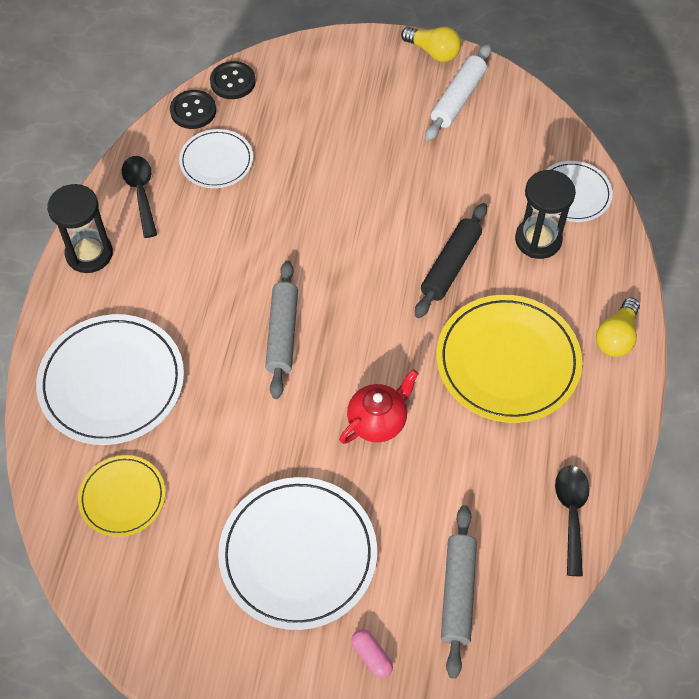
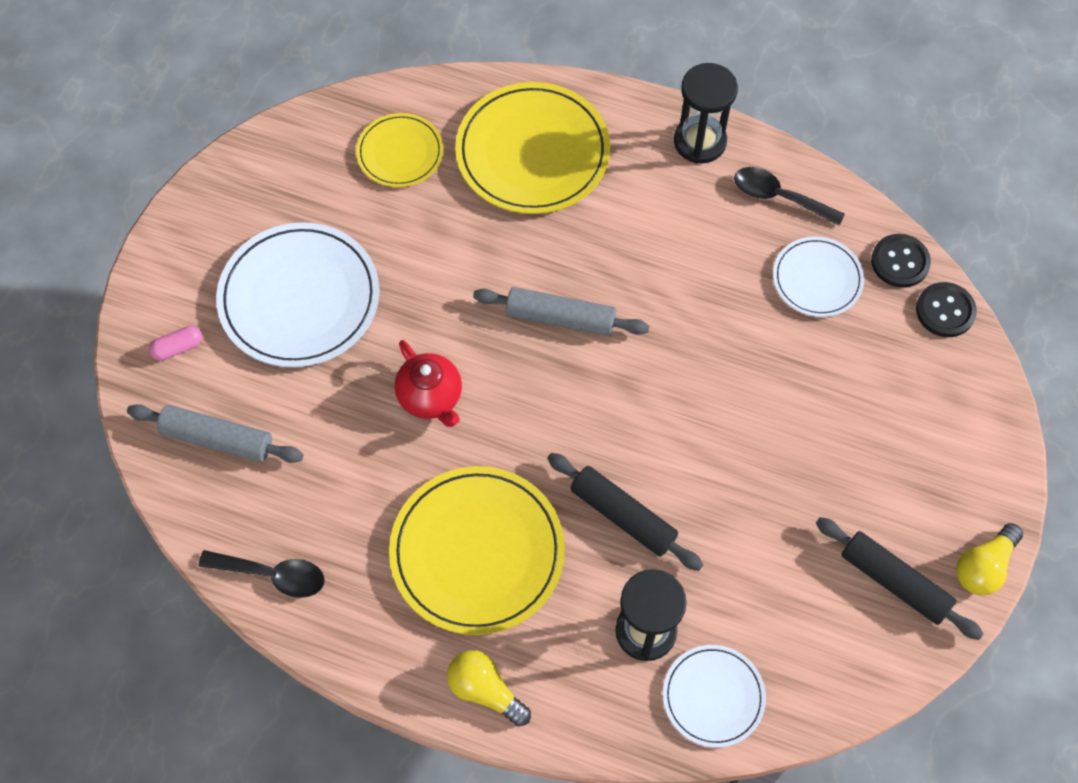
camera: 100 degrees right, 5 degrees up
(112, 382) = (532, 152): white plate -> yellow plate
(141, 193) = (778, 197): black spoon -> black spoon turned 150 degrees counterclockwise
(458, 98) = (894, 582): white rolling pin -> black rolling pin

